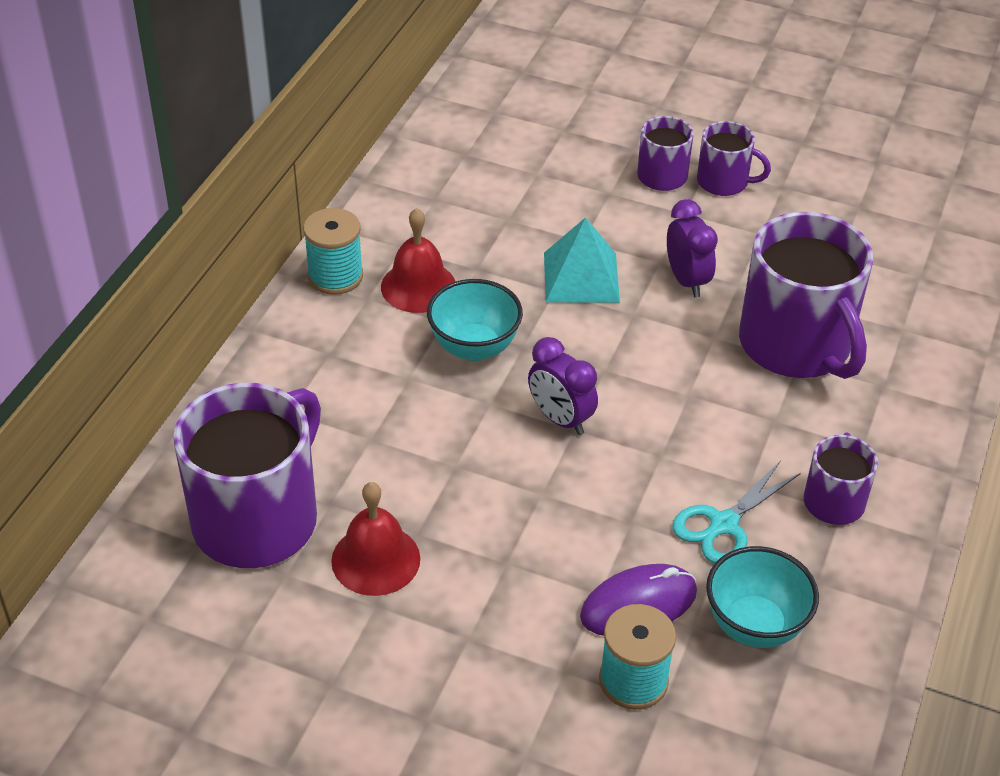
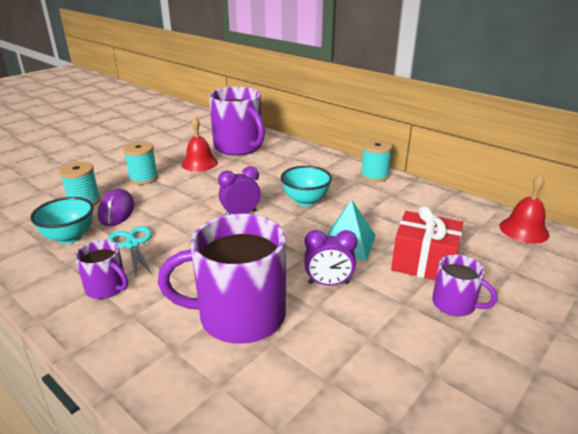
camera: 110 degrees right, 15 degrees down
(418, 286) = (359, 194): red bell -> red bell (524, 230)
(490, 630) = (143, 178): none -> turquoise spool
(590, 202) = (424, 262): none -> red gift
(724, 182) = (443, 336): purple mug -> none

